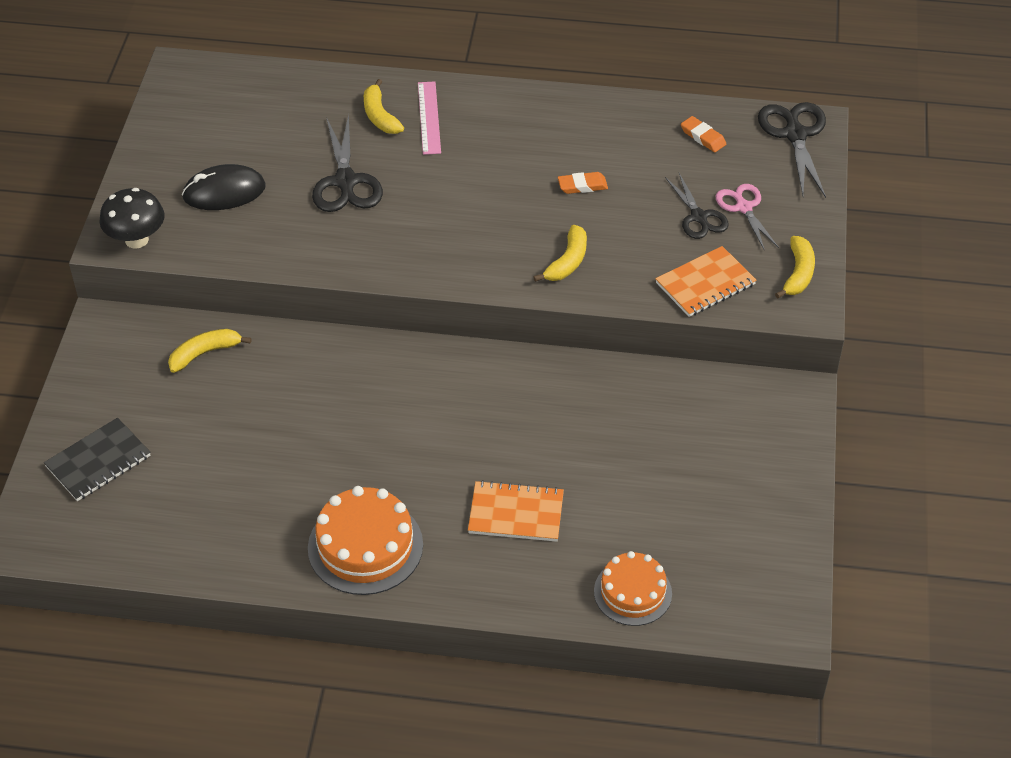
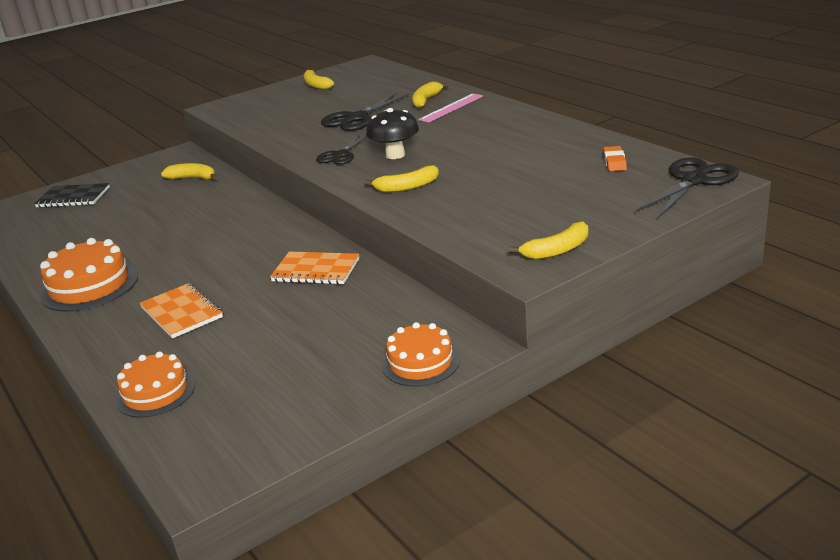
camera: 50 degrees right, 20 degrees down
(136, 240) = (223, 110): black mushroom -> black mushroom (395, 155)
(187, 141) = (316, 85): none -> yellow banana
(224, 192) = (294, 105): black mouse -> none
(582, 186) = (485, 159): orange eraser -> none
(699, 217) = (536, 197): black scissors -> black scissors (340, 155)
(705, 284) = (476, 229): orange notebook -> orange notebook (316, 270)
(743, 207) = (580, 203): pink scissors -> none
(784, 433) = (420, 362): none -> orange cake

